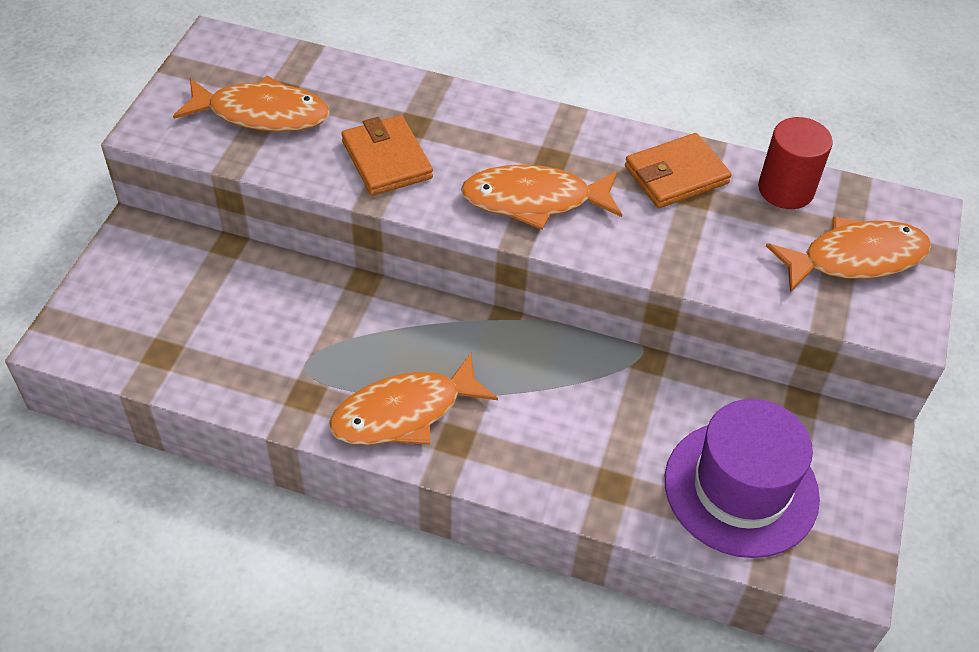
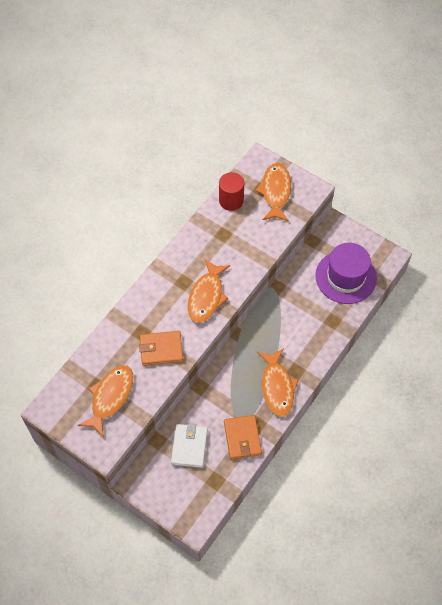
camera: 70 degrees left, 10 degrees up
(227, 295) = (189, 446): none -> white wallet
(676, 175) = (209, 237): orange wallet -> orange wallet (242, 438)

